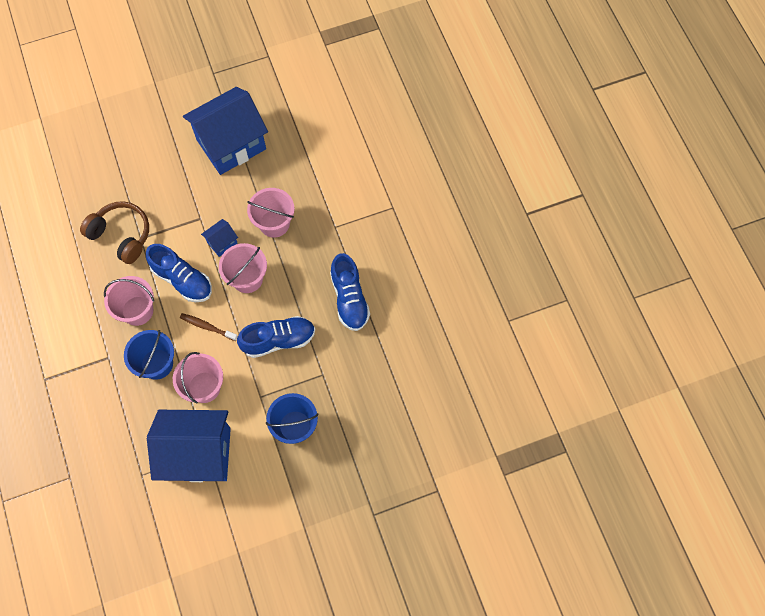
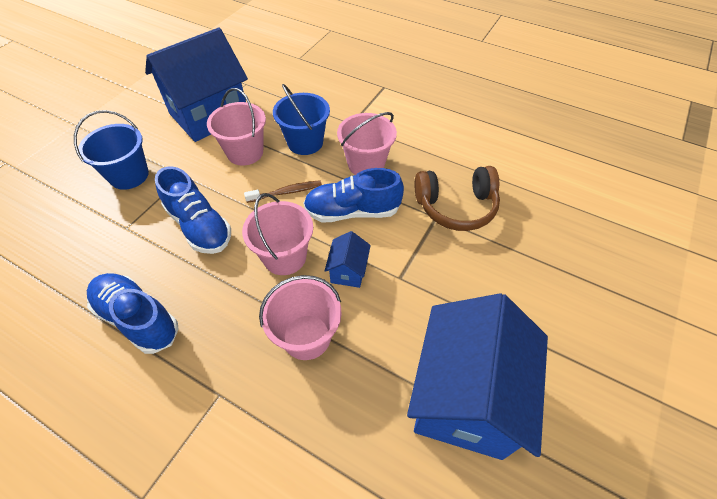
camera: 140 degrees right, 15 degrees down
(278, 340) = (199, 226): blue shoe -> blue shoe turned 75 degrees counterclockwise

